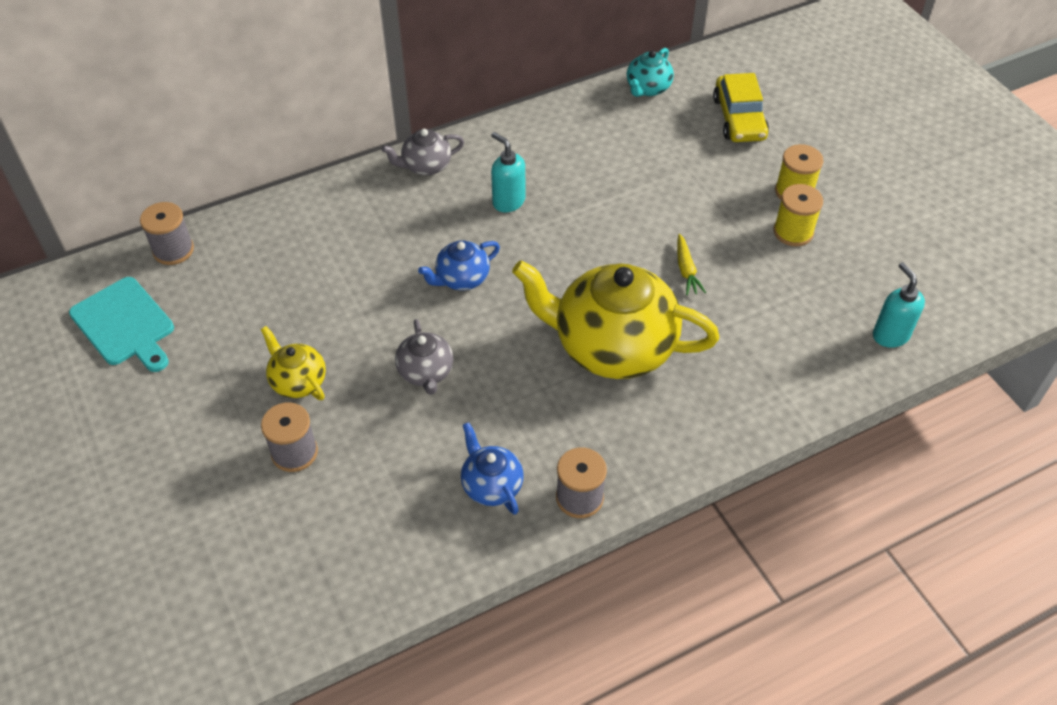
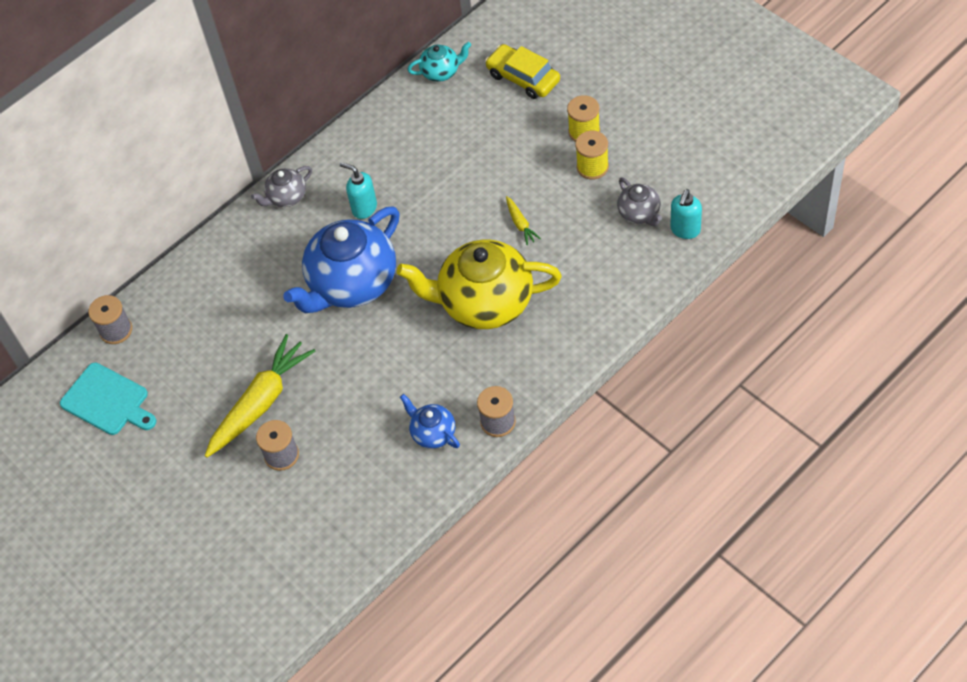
camera: 10 degrees left, 5 degrees up
(298, 381) = (261, 402): yellow teapot -> yellow carrot
(426, 372) = (353, 366): grey teapot -> grey teapot (639, 213)
(461, 279) = (352, 284): blue teapot -> blue teapot, size x2.15
(647, 88) = (441, 72): turquoise teapot -> turquoise teapot turned 120 degrees counterclockwise
(739, 118) = (523, 78): yellow car -> yellow car turned 150 degrees clockwise
(890, 335) = (685, 230): turquoise soap dispenser -> turquoise soap dispenser turned 120 degrees counterclockwise

